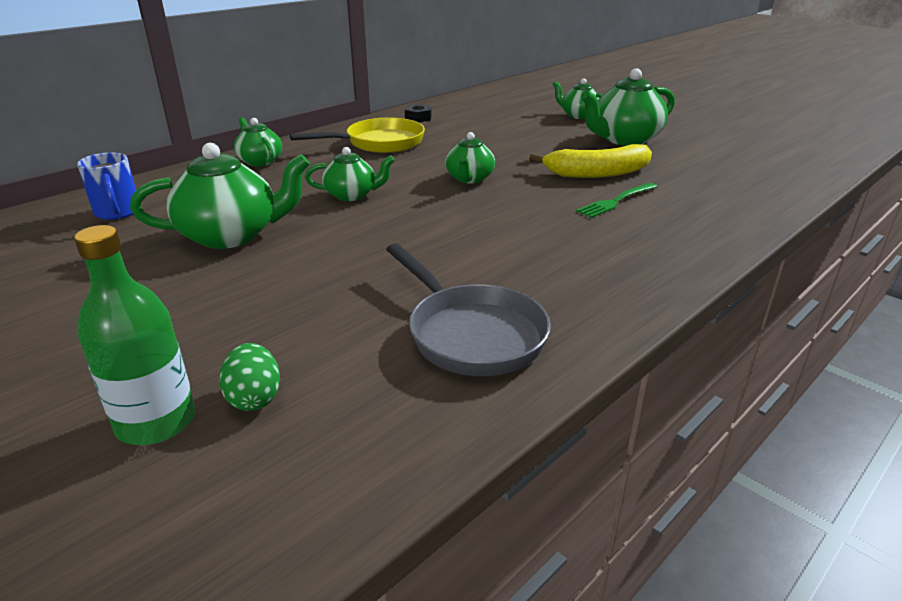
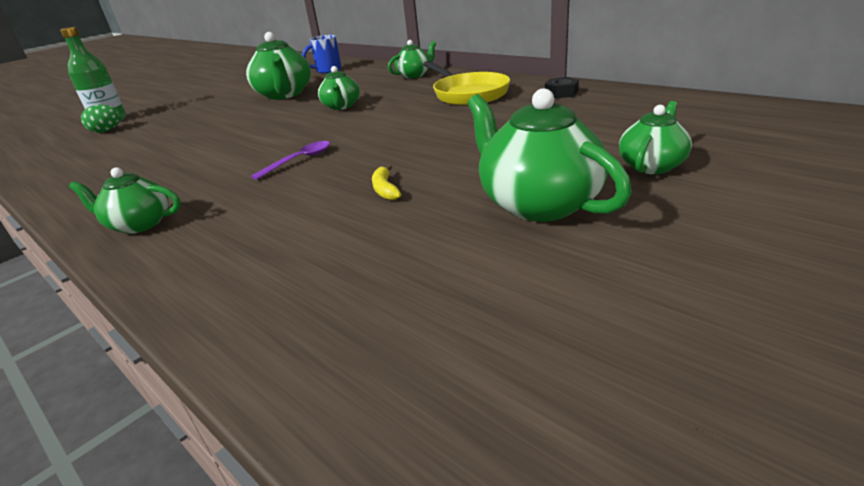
camera: 90 degrees right, 0 degrees up
(469, 179) = (372, 134): green teapot -> green teapot (139, 224)
(471, 334) = (109, 164): grey pan -> none
(522, 205) = (299, 160): none -> purple spoon
(597, 173) = (385, 189): yellow banana -> yellow banana, size x0.44
(616, 201) = (294, 202): green fork -> none

